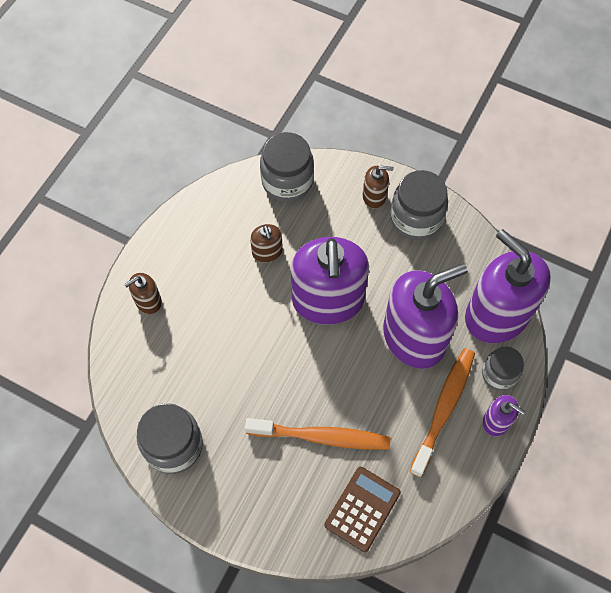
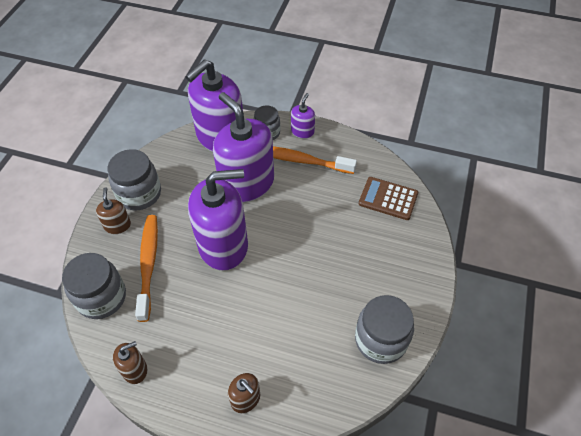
camera: 100 degrees left, 10 degrees down
(267, 252) = (180, 301): brown soap dispenser -> brown soap dispenser (135, 369)
(322, 437) = (342, 231): orange toothbrush -> orange toothbrush (148, 264)

